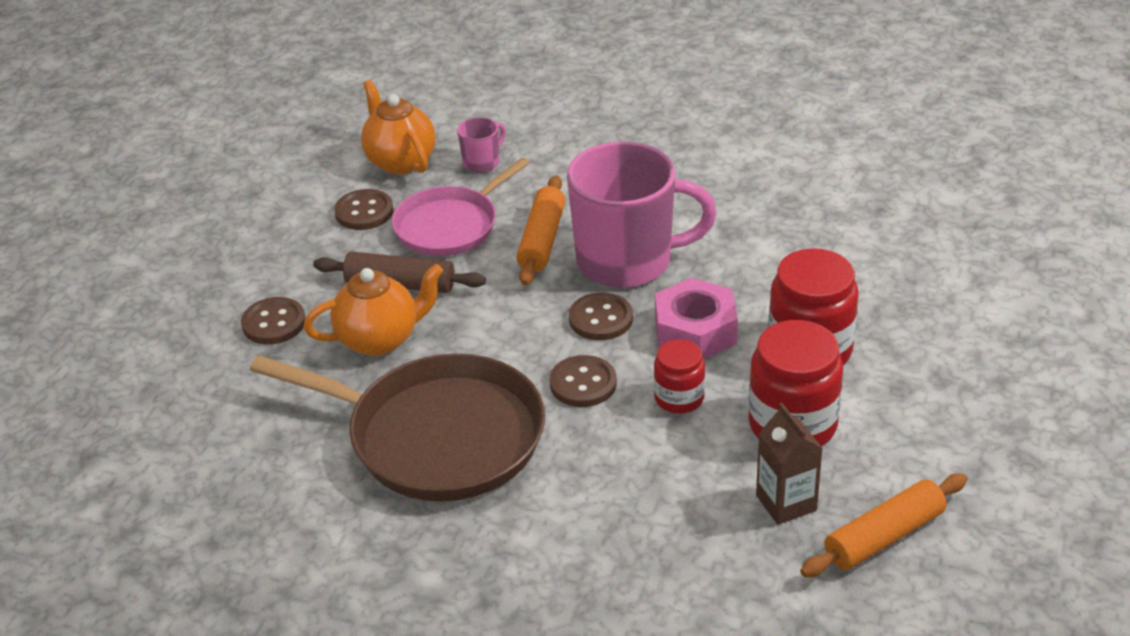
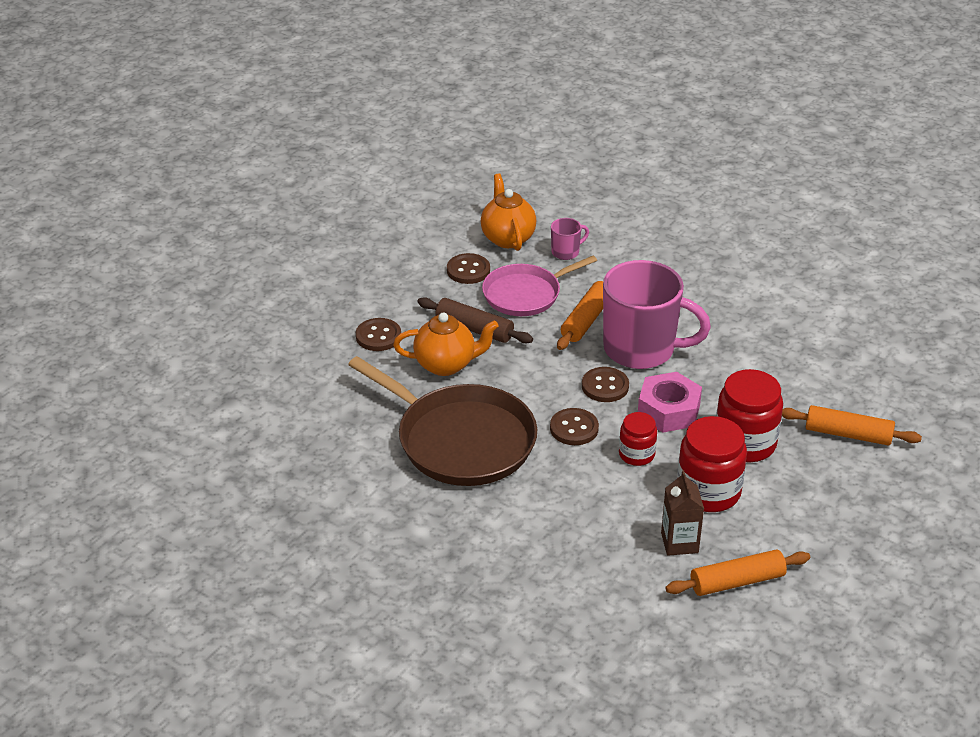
camera: 15 degrees right, 0 degrees up
(930, 307) = (848, 434): none -> orange rolling pin

